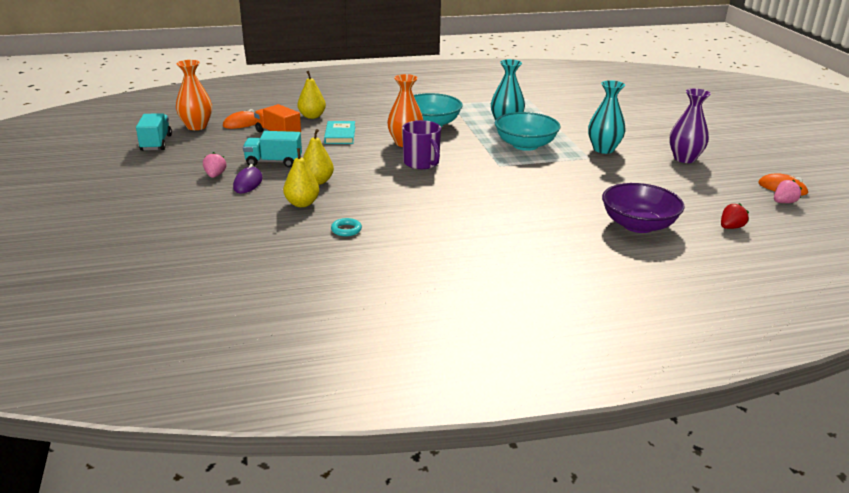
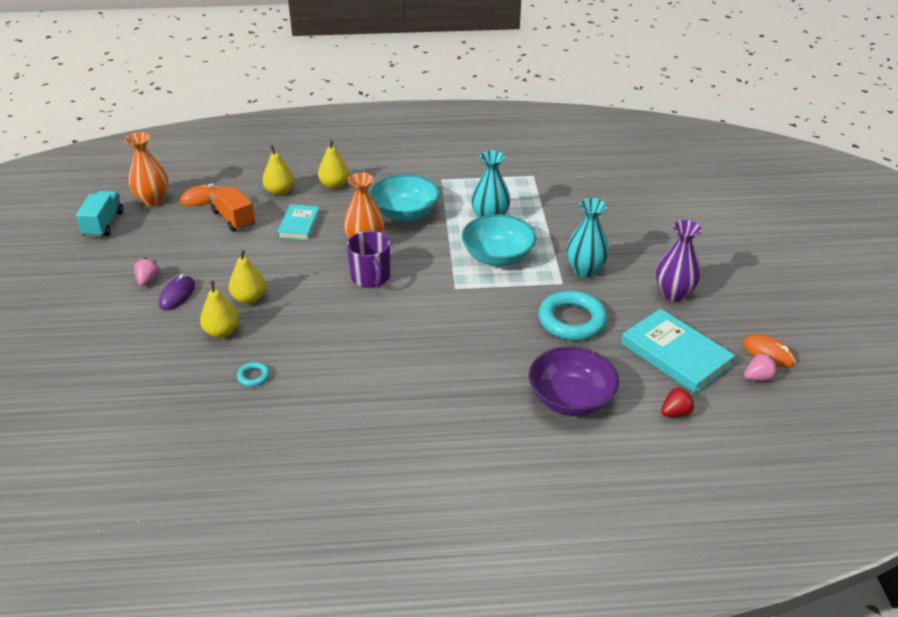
camera: 10 degrees right, 10 degrees up
(273, 162) = (214, 264): turquoise truck -> none
(359, 110) = (334, 185): none -> yellow pear
(610, 179) = (571, 320): none -> turquoise ring
(709, 193) = (675, 354): none -> turquoise book

